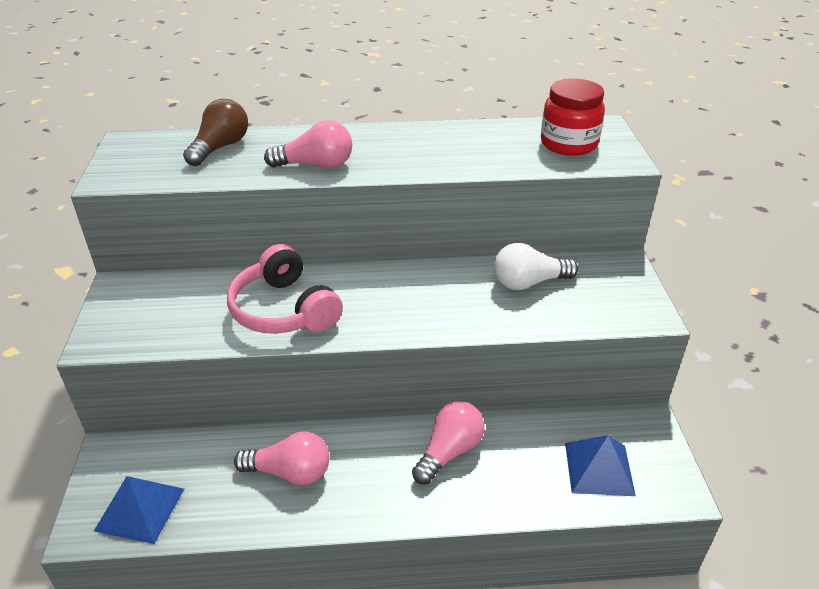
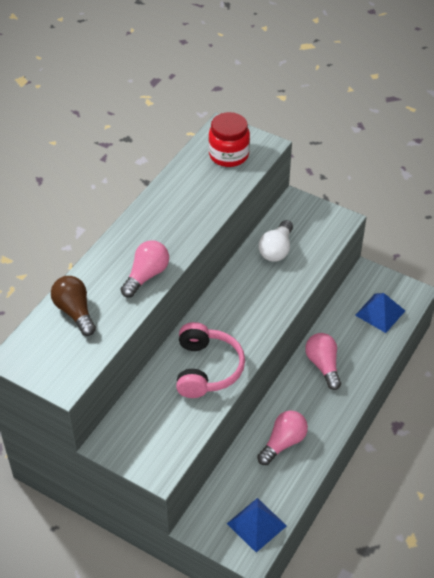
camera: 55 degrees left, 10 degrees up
(284, 310) = (206, 369): pink headphones -> pink headphones turned 90 degrees counterclockwise

